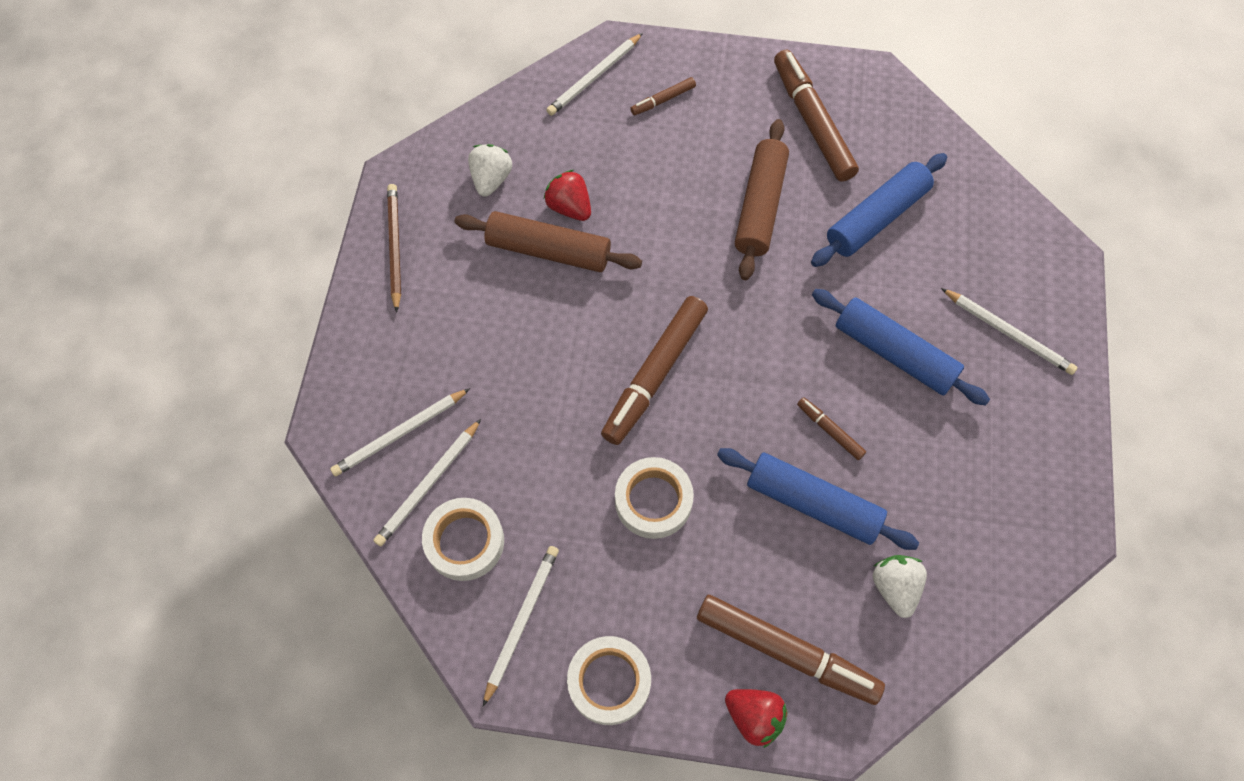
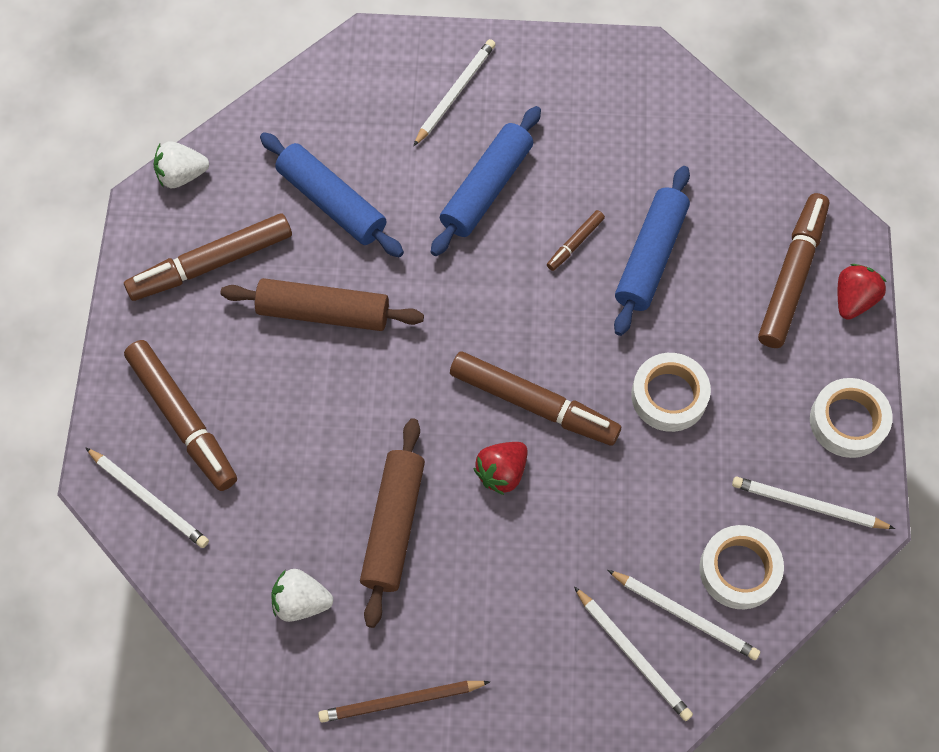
camera: 95 degrees left, 0 degrees up
(569, 207) = (335, 509): red strawberry -> red strawberry (502, 472)
(663, 100) = (183, 419): brown marker -> brown marker, size x2.14
(894, 587) = (718, 191): white strawberry -> white strawberry (182, 175)

